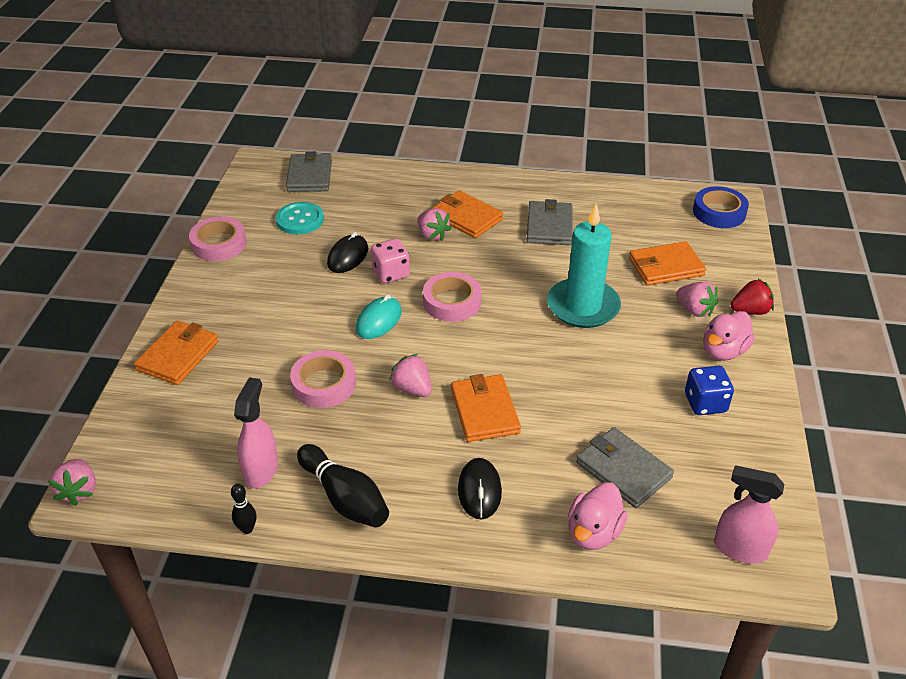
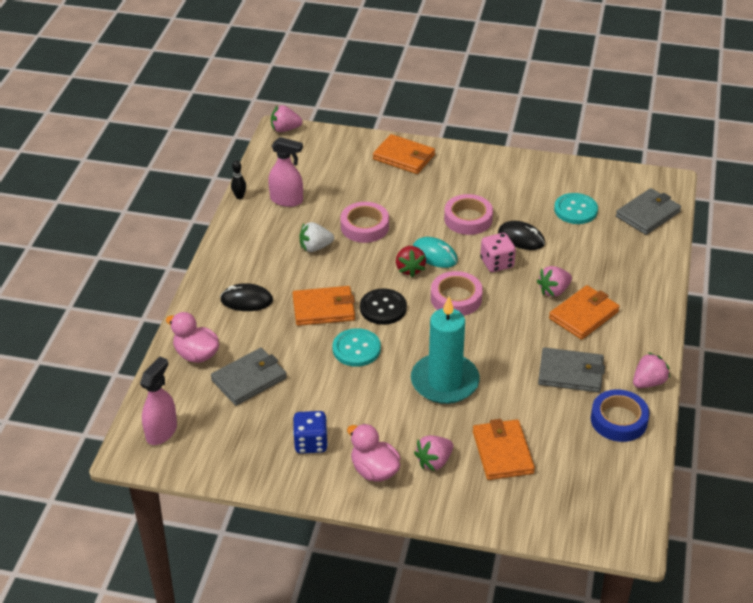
camera: 95 degrees right, 0 degrees up
(219, 244) = (539, 167): pink tape -> pink tape (468, 219)
(309, 176) = (648, 214): grey wallet -> grey wallet turned 45 degrees counterclockwise
(345, 498) = (254, 237): black bowling pin -> none
(366, 429) = (315, 247): none -> white strawberry
(412, 389) = (353, 271): pink strawberry -> pink strawberry (648, 382)
(476, 359) = (383, 308): none -> black button
(549, 377) = (356, 349): none -> turquoise button
(719, 212) = (602, 518): blue tape -> blue tape (618, 420)
(750, 311) = (430, 505): red strawberry -> red strawberry (410, 269)

